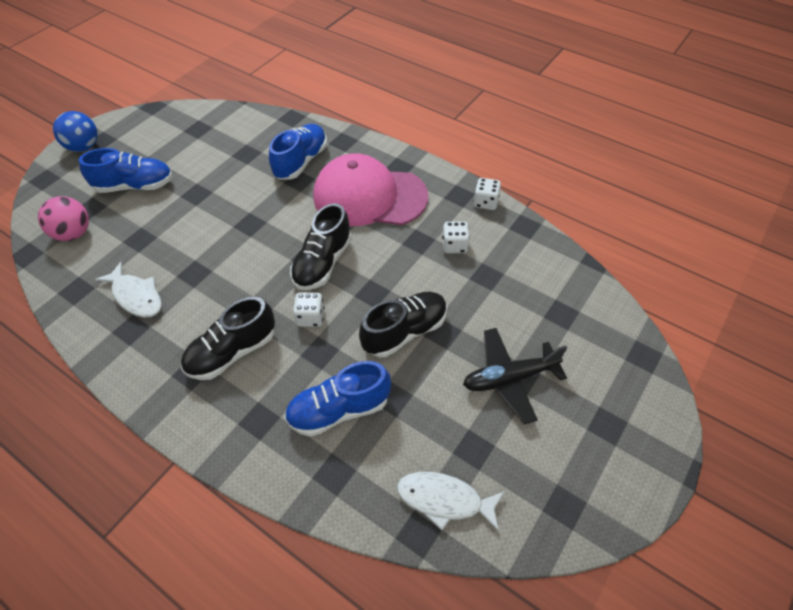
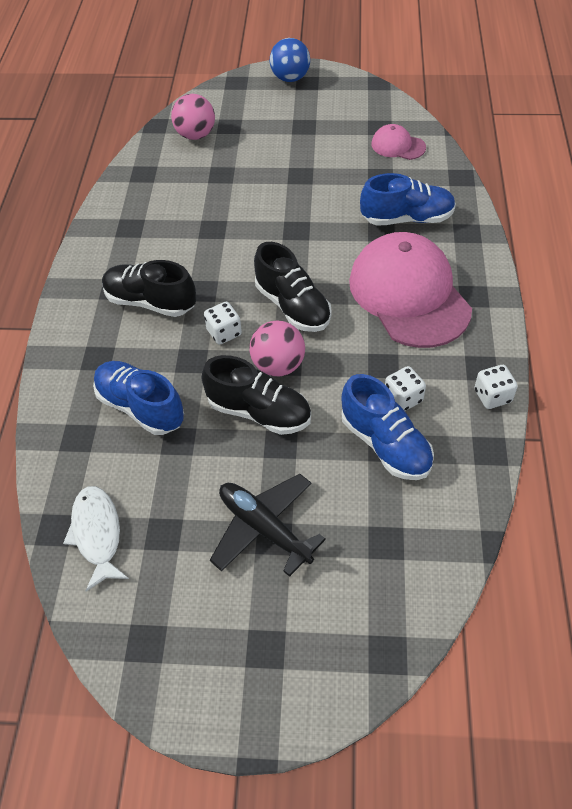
camera: 60 degrees right, 0 degrees up
(135, 186) = (275, 134): blue shoe -> blue shoe (385, 444)
(136, 296) = (163, 210): white fish -> none
(227, 130) = (398, 146): none -> pink cap
(323, 263) = (293, 306): black shoe -> black shoe turned 120 degrees counterclockwise
(371, 299) = (278, 365): none -> pink ball

